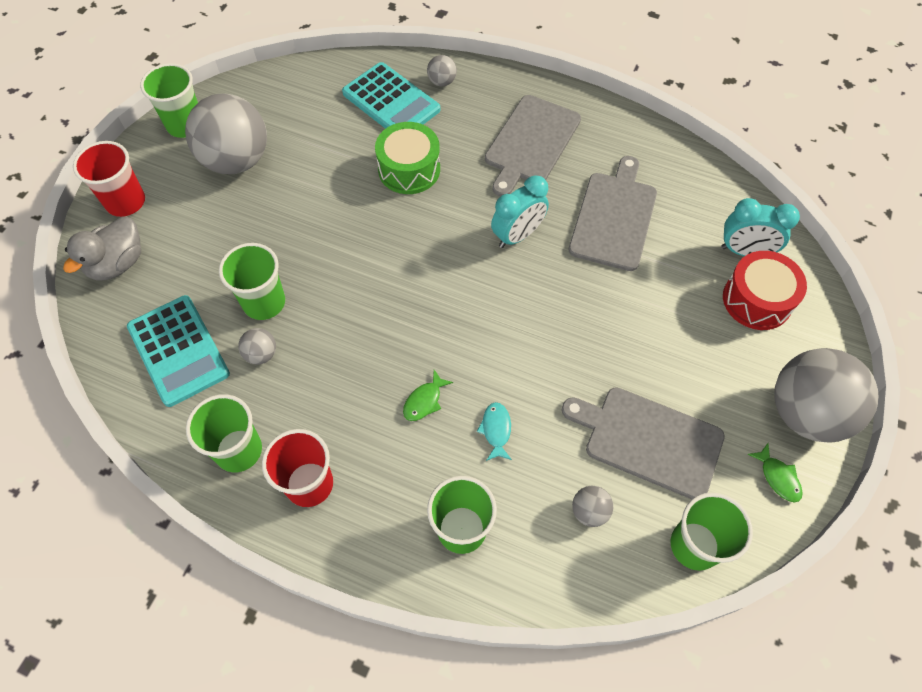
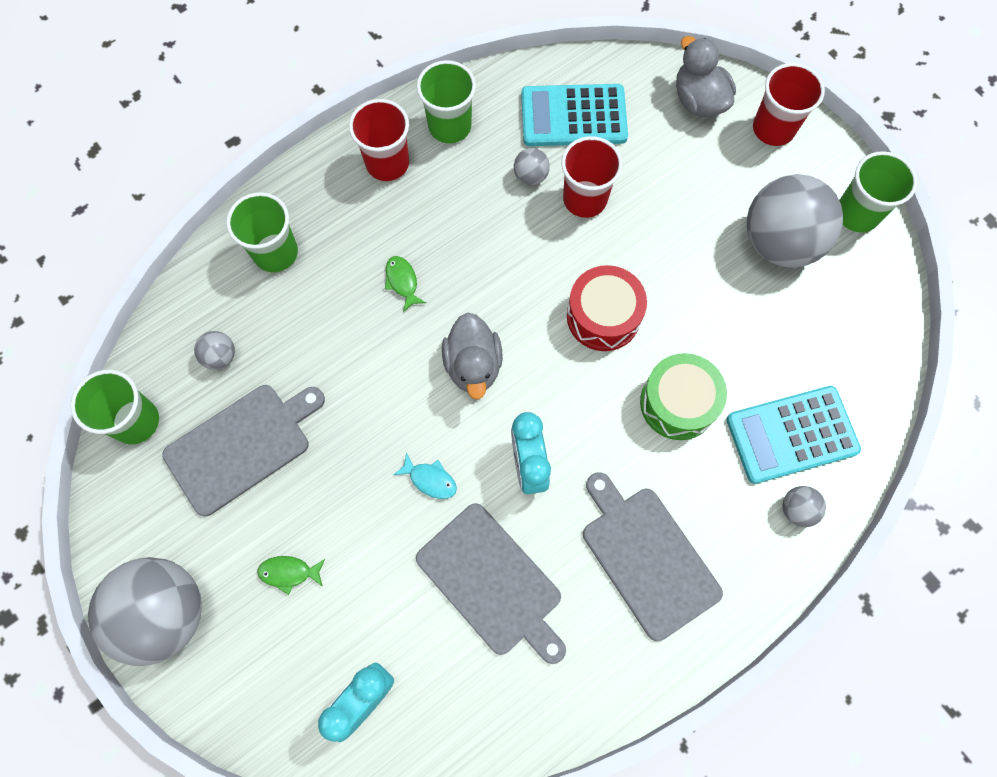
camera: 120 degrees right, 10 degrees up
(264, 302) = (585, 199): green cup -> red cup
(465, 309) = (473, 365): none -> grey duck
(496, 430) = (338, 324): turquoise fish -> turquoise fish (430, 479)
(757, 300) = (303, 663): red drum -> red drum (603, 316)
(778, 477) = (133, 536): green fish -> green fish (289, 572)

